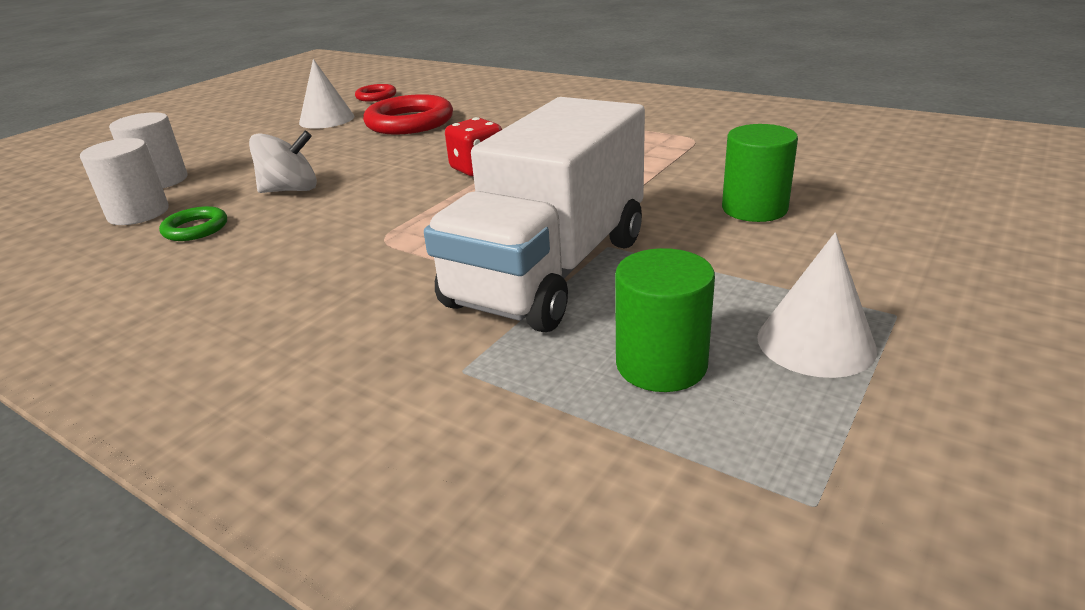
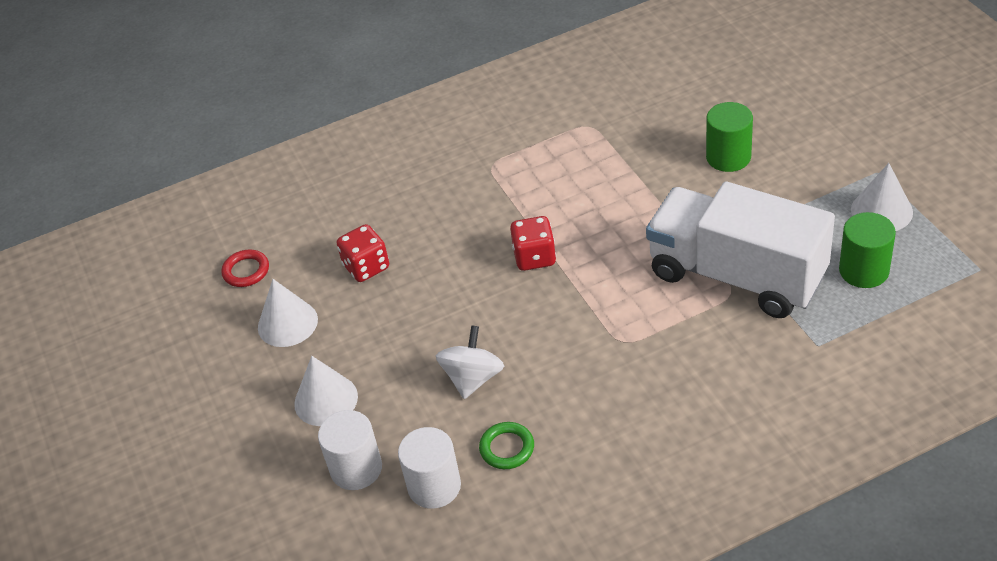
camera: 55 degrees left, 15 degrees up
(243, 151) = (326, 400): none -> white cone
(409, 122) = (366, 267): red ring -> red dice
(550, 271) = (736, 275): white truck -> white truck turned 150 degrees clockwise

